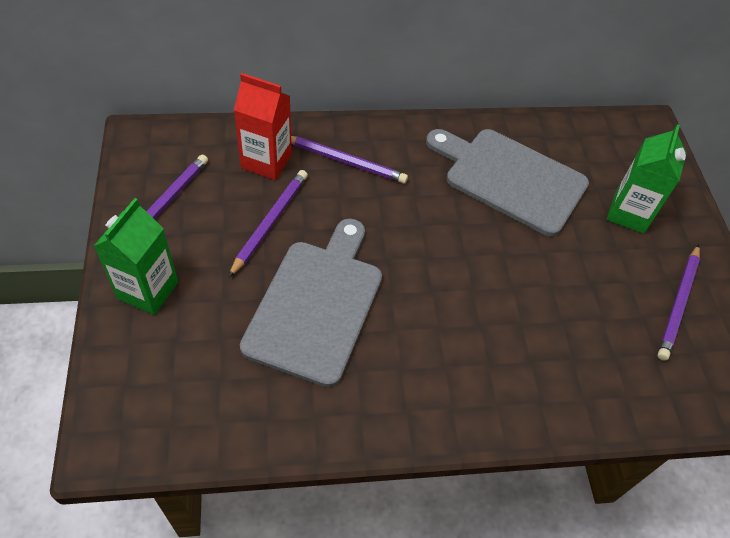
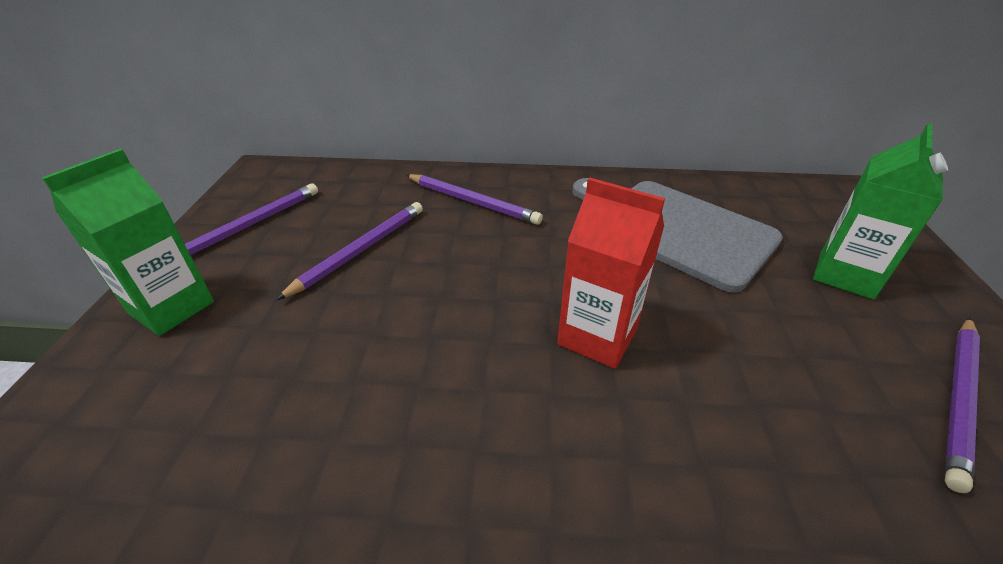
camera: 15 degrees right, 15 degrees down
(266, 161) = (383, 197): red carton -> red carton (597, 337)
(316, 305) = (379, 345): grey cutting board -> none

